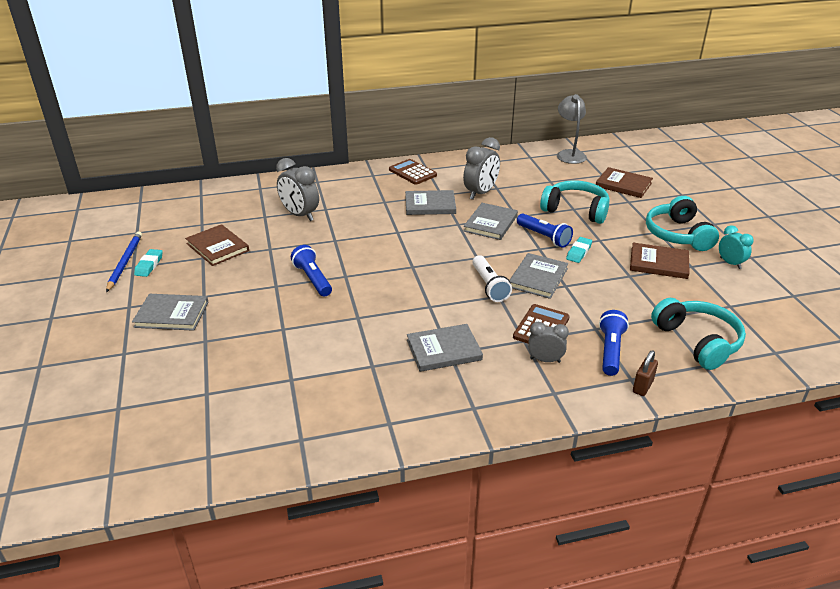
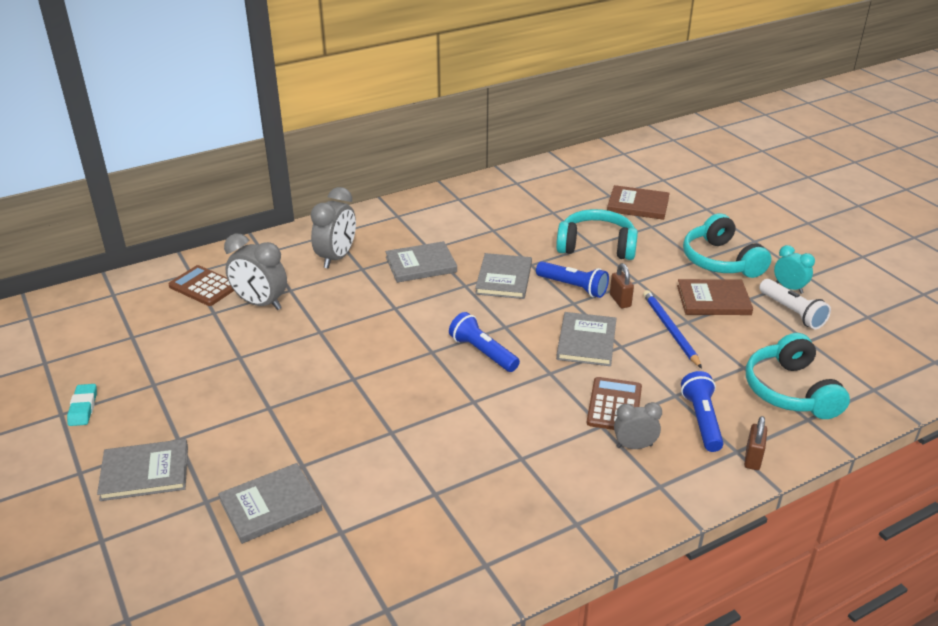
camera: 15 degrees left, 0 degrees up
(125, 262) = (46, 410): blue pencil -> blue pencil (670, 330)
(217, 247) = (168, 366): brown book -> none
(313, 279) = (313, 390): blue flashlight -> blue flashlight (483, 352)
(412, 172) = (382, 223): brown calculator -> brown calculator (204, 286)
(444, 350) = (513, 456): grey book -> grey book (271, 505)
(480, 193) = (476, 240): grey clock -> grey clock (336, 258)
(489, 286) = (534, 362): white flashlight -> white flashlight (792, 312)
(569, 154) = (561, 173): grey lamp -> none
(578, 252) = (620, 301): turquoise eraser -> brown padlock
(698, 341) = (790, 391): turquoise headphones -> turquoise headphones turned 150 degrees counterclockwise

